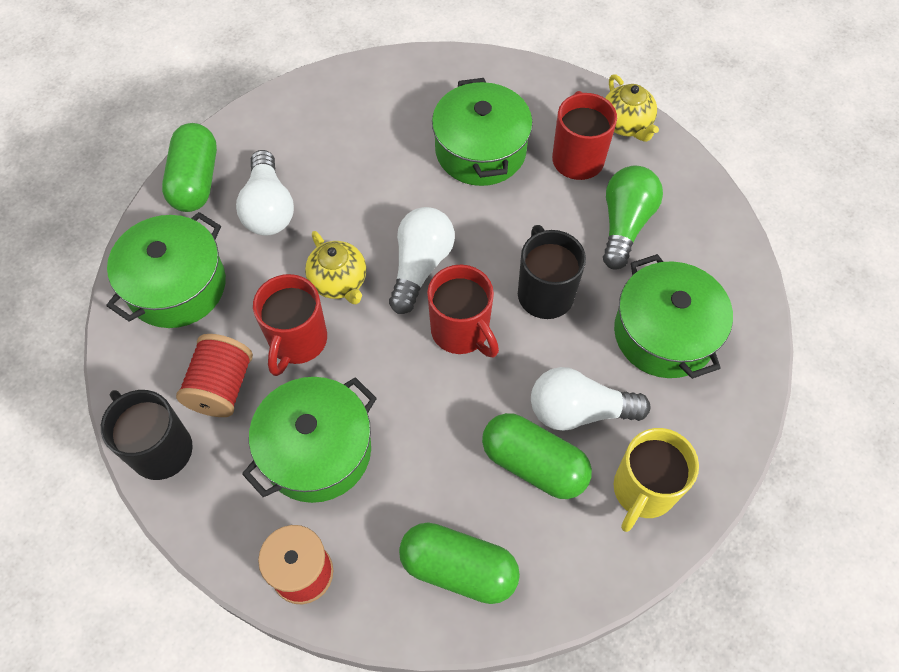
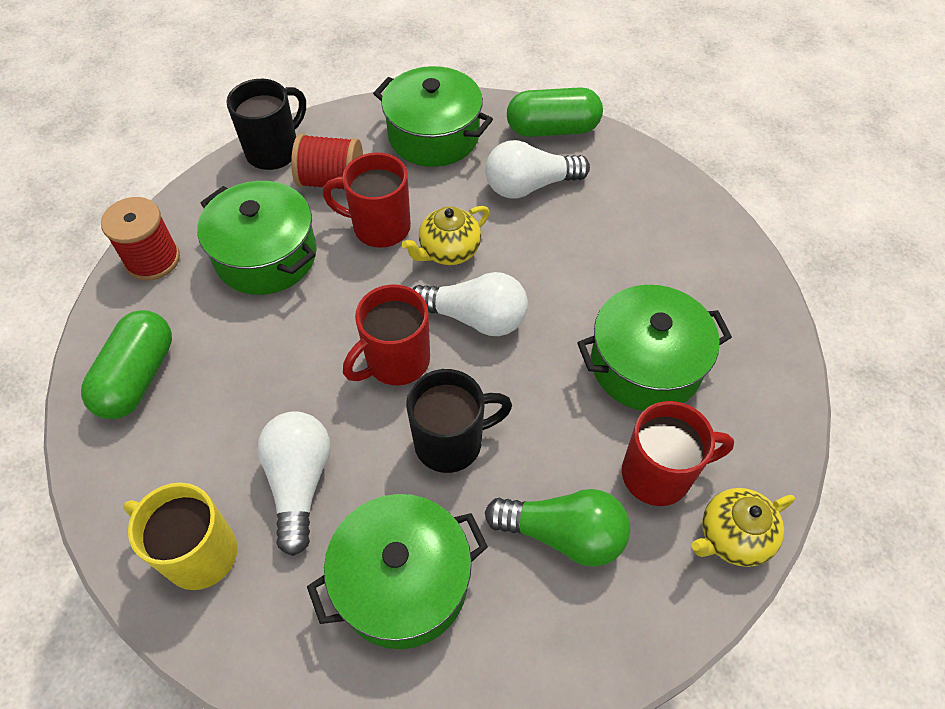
camera: 85 degrees right, 5 degrees down
(533, 464) = (239, 439): green capsule -> none

